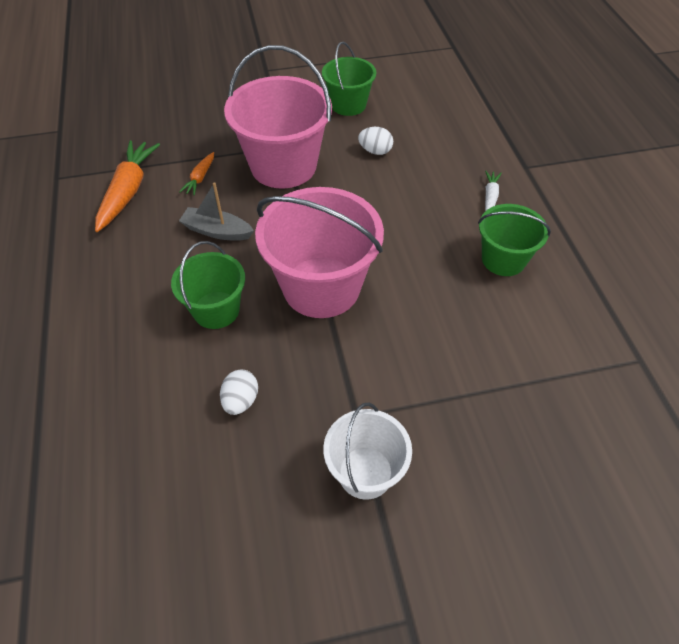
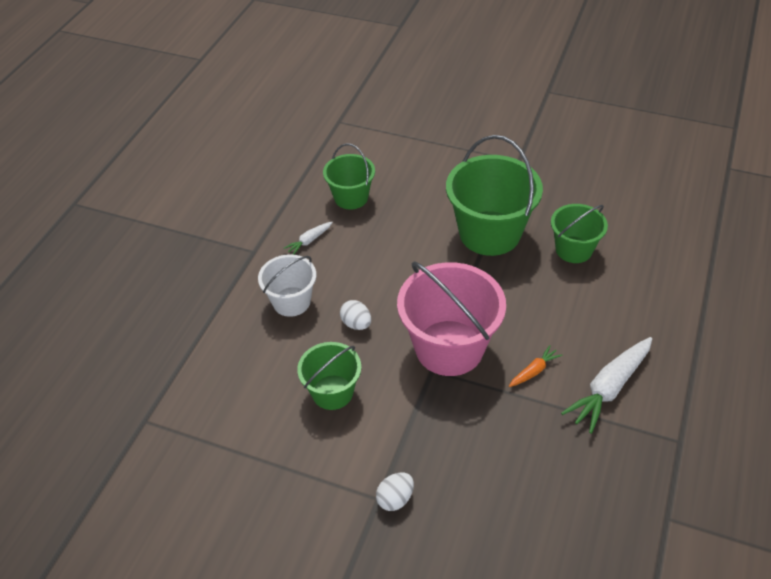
camera: 145 degrees left, 5 degrees down
(128, 191) = (609, 388): orange carrot -> white carrot
(217, 231) = (544, 309): grey boat -> none
(241, 401) = (583, 193): white egg -> white egg (395, 499)
(321, 287) = (489, 233): pink bucket -> green bucket
(365, 472) = (531, 138): white bucket -> white bucket (291, 301)

